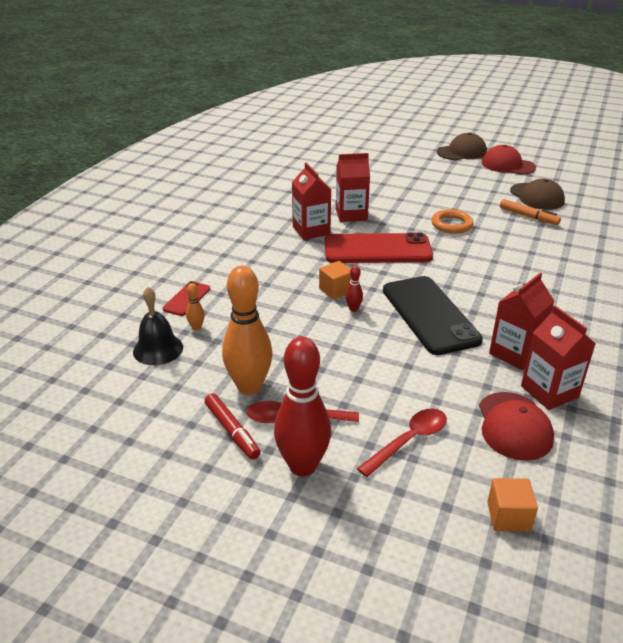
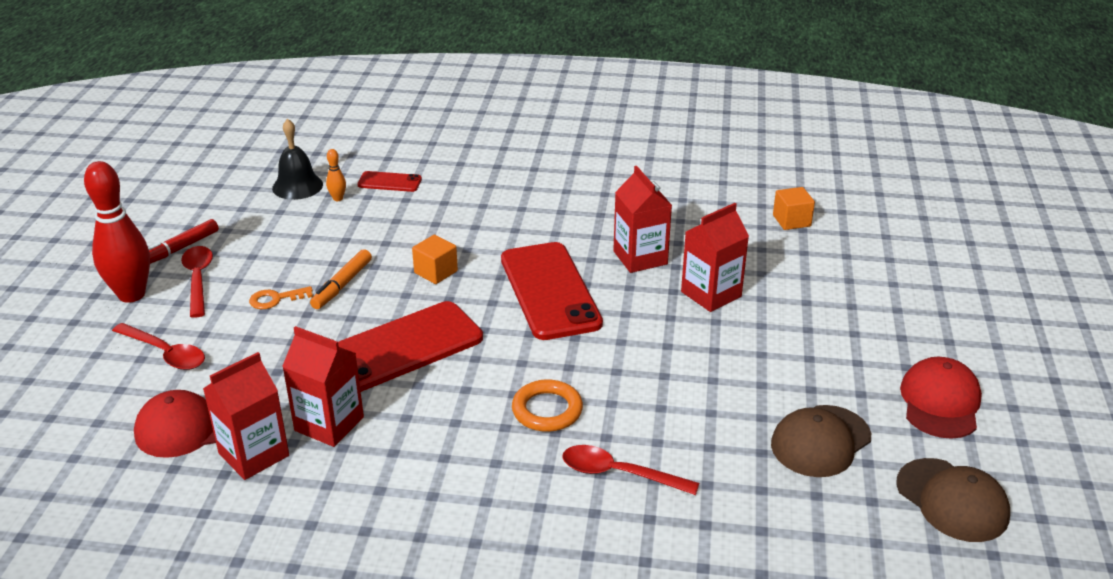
camera: 75 degrees right, 0 degrees up
(249, 387) = (244, 246): orange bowling pin -> none
(311, 230) = (577, 233): red carton -> red carton (711, 294)
(344, 371) = (276, 299): none -> orange key
(353, 309) = (398, 290): red bowling pin -> none
(430, 315) = (400, 348): black phone -> red phone
(451, 225) = (657, 350): orange ring -> orange ring (547, 410)
(461, 152) = (957, 343): brown cap -> brown cap (952, 500)
(508, 516) = (56, 425): orange cube -> orange cube (791, 221)
(528, 217) = (731, 431): orange marker -> orange marker (342, 285)
(564, 253) = (619, 473): none -> red spoon

